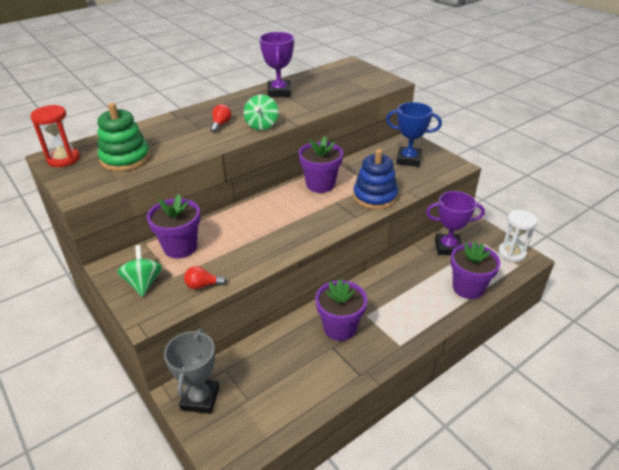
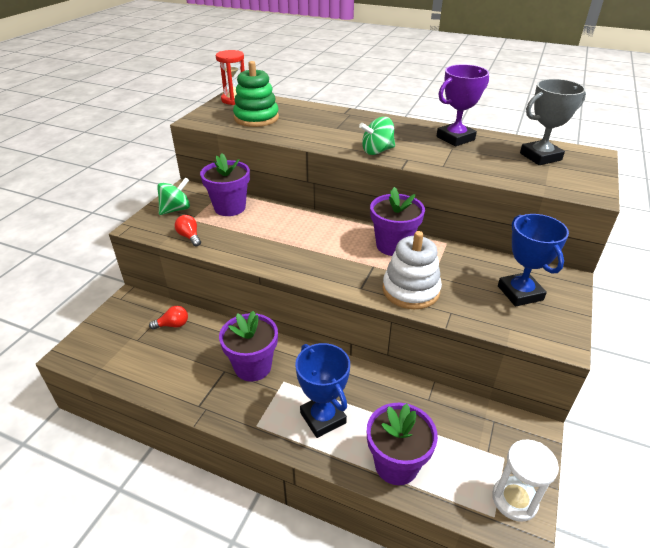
camera: 60 degrees right, 0 degrees up
(200, 398) = (127, 312): grey trophy -> grey trophy (540, 157)
(221, 124) = (354, 133): red light bulb -> red light bulb (173, 325)
(375, 197) = (410, 290): blue stacking toy -> white stacking toy
(413, 307) = (323, 418): none -> blue trophy
(448, 247) = (458, 418): purple trophy -> none

